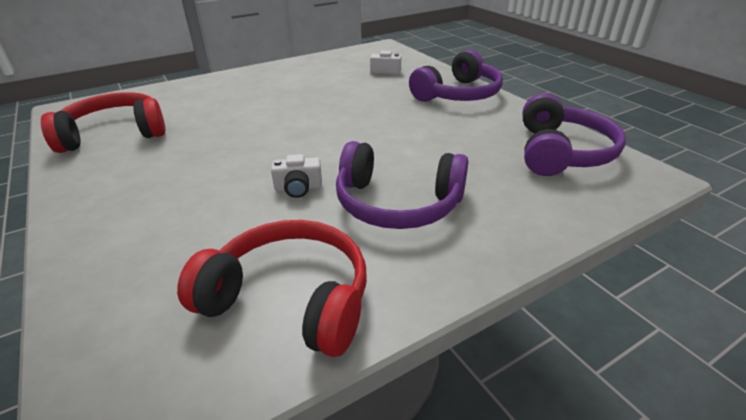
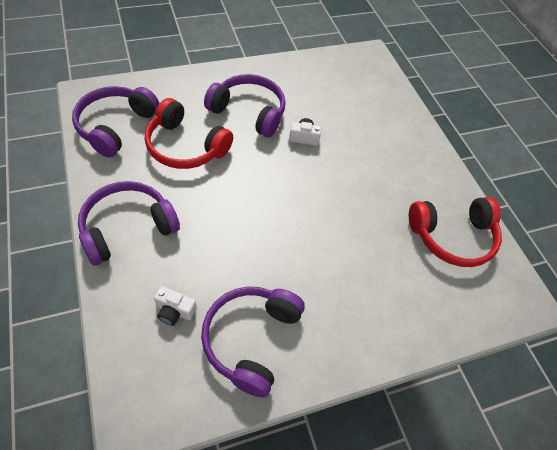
camera: 175 degrees left, 20 degrees up
(289, 299) = (313, 77): red headphones -> red headphones (186, 146)
(324, 70) = (251, 339): none -> purple headphones

